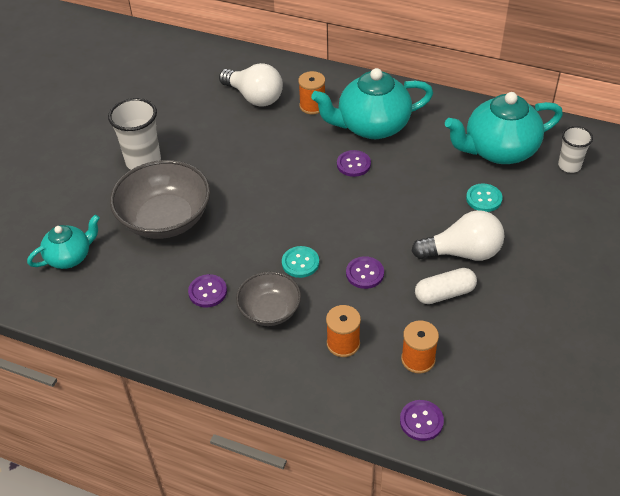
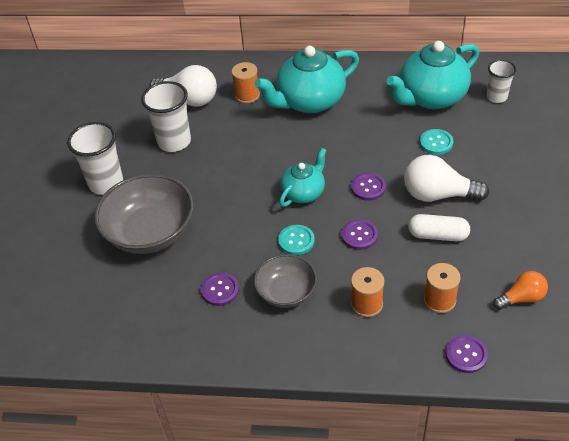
camera: 15 degrees left, 0 degrees up
(70, 257) = (70, 292): turquoise teapot -> turquoise teapot (304, 192)
(223, 136) = (174, 141): none -> white cup
(353, 164) = (307, 139): purple button -> purple button (368, 187)
(444, 293) = (438, 235): white capsule -> white capsule turned 45 degrees clockwise
(462, 252) = (438, 195): white light bulb -> white light bulb turned 150 degrees counterclockwise
(503, 380) = (521, 298): none -> orange light bulb

